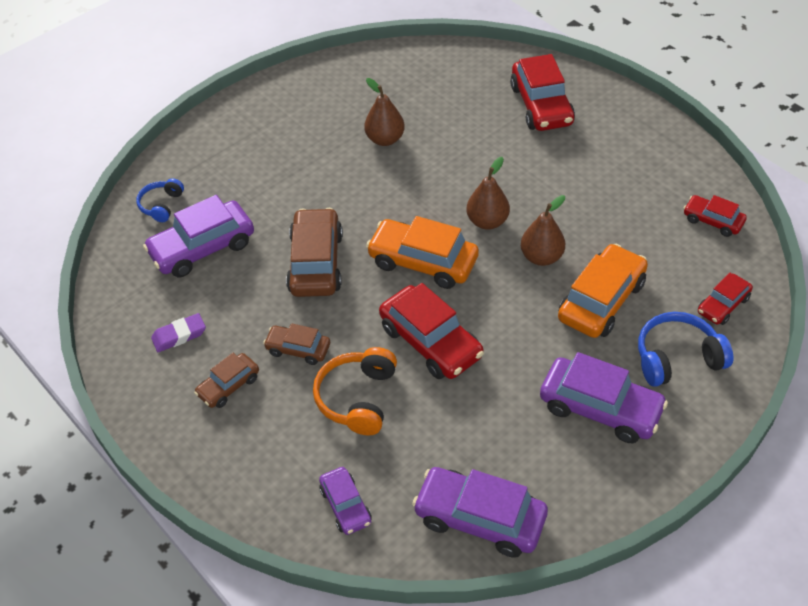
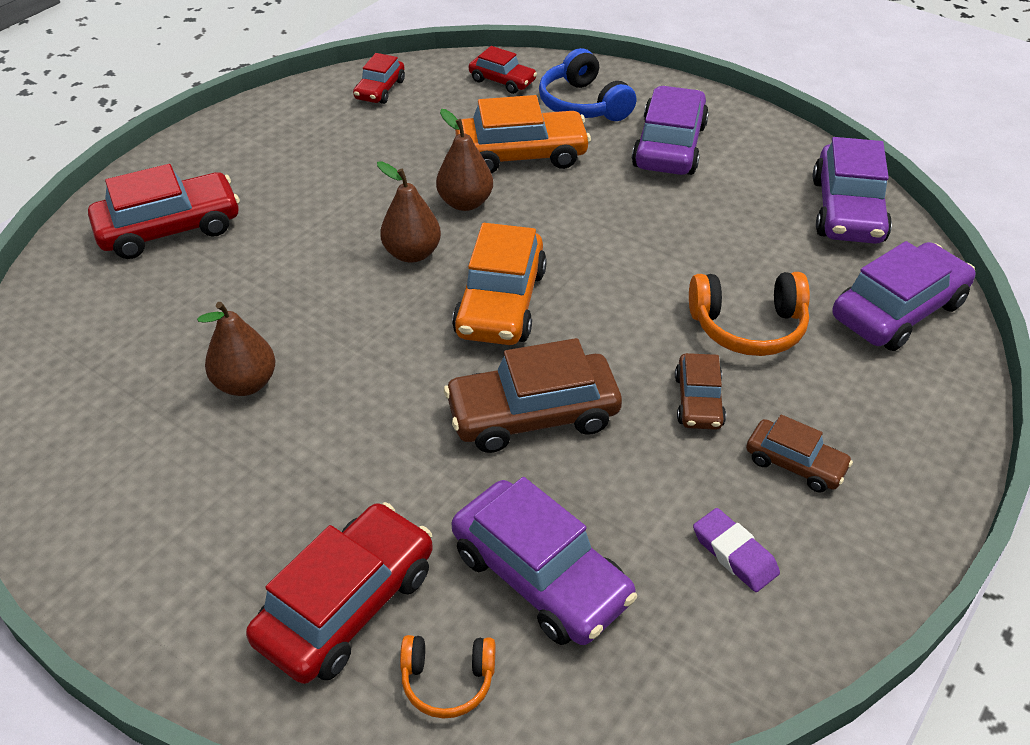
camera: 105 degrees left, 5 degrees down
(161, 205) = (447, 680): blue headphones -> orange headphones
(345, 506) = (898, 310): purple car -> purple car, size x1.77
(430, 342) = (633, 277): red car -> red car (347, 605)
(601, 301) = (521, 155): orange car -> orange car turned 150 degrees clockwise

